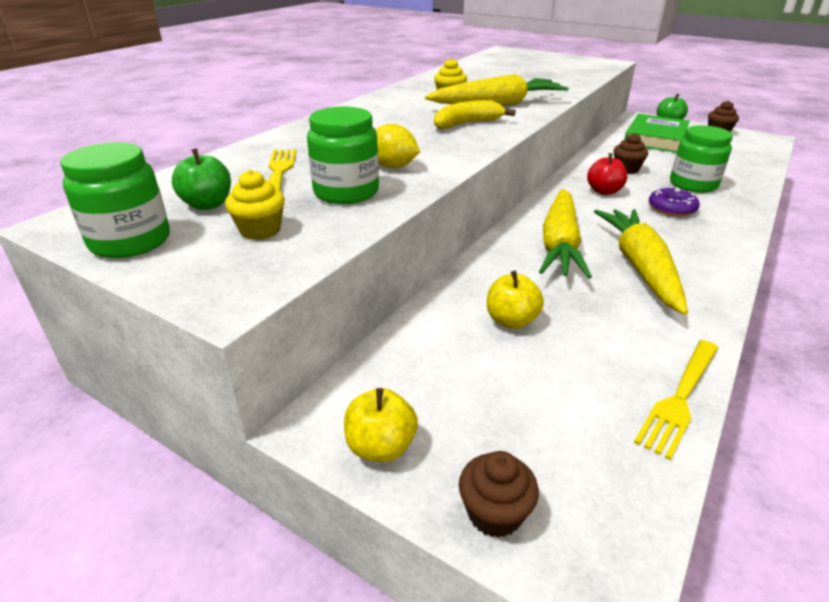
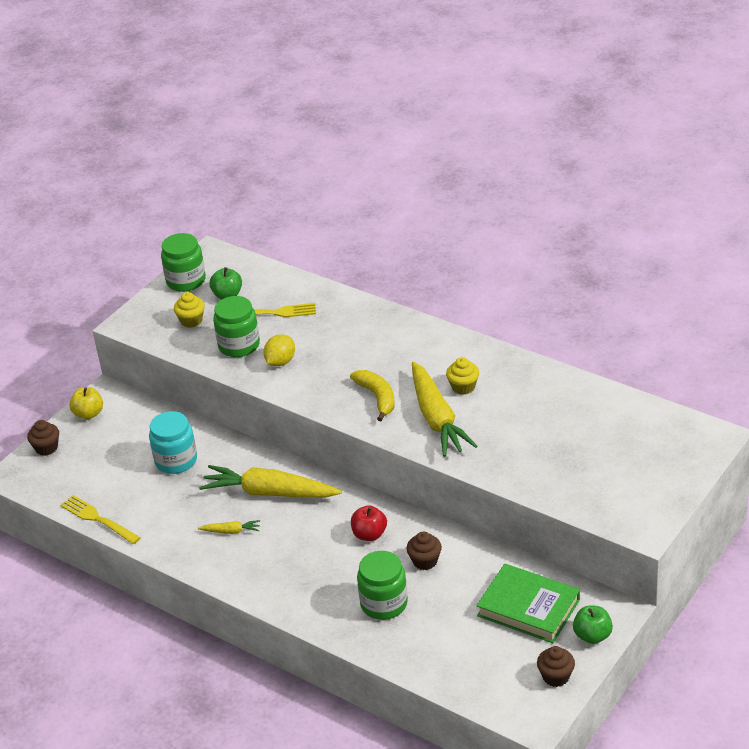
camera: 95 degrees right, 5 degrees up
(511, 320) = (176, 460): yellow apple -> turquoise jar
(640, 267) = (231, 531): yellow carrot -> yellow carrot, size x0.43
(671, 208) = (329, 573): purple donut -> none

